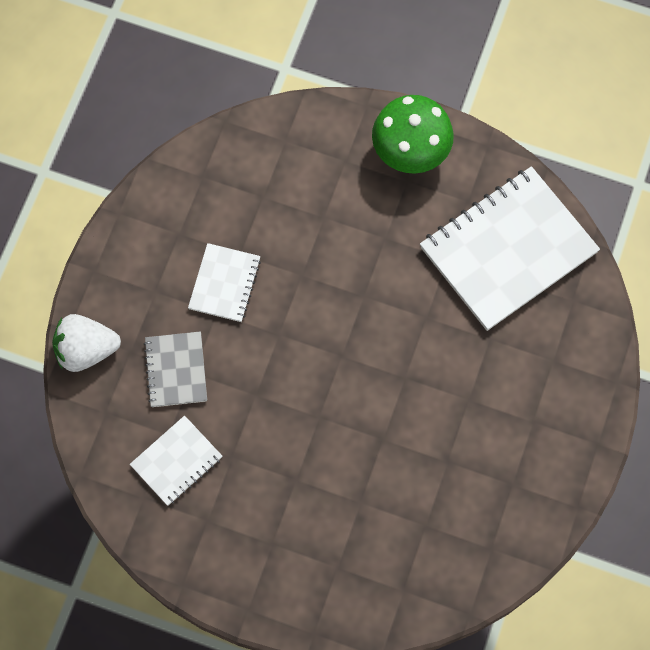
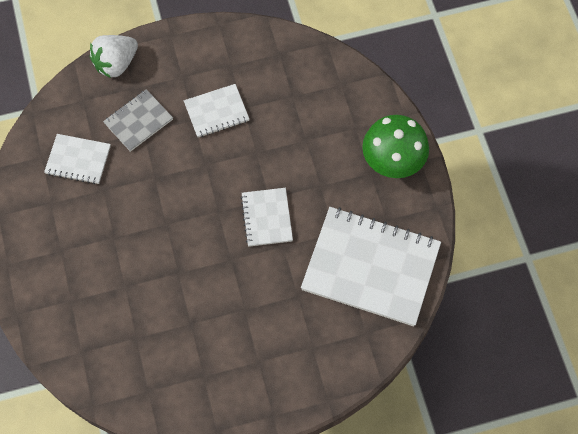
camera: 55 degrees right, 5 degrees down
(86, 350) = (116, 64): white strawberry -> white strawberry turned 90 degrees counterclockwise
(384, 313) = (266, 218): none -> white notebook

